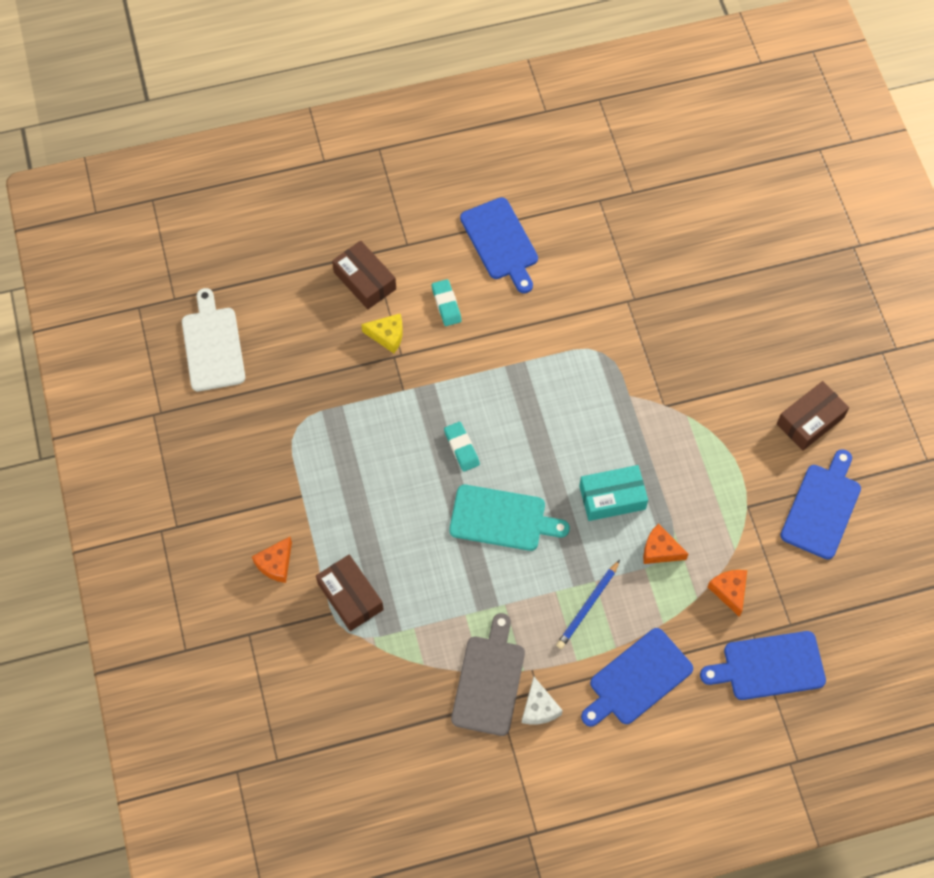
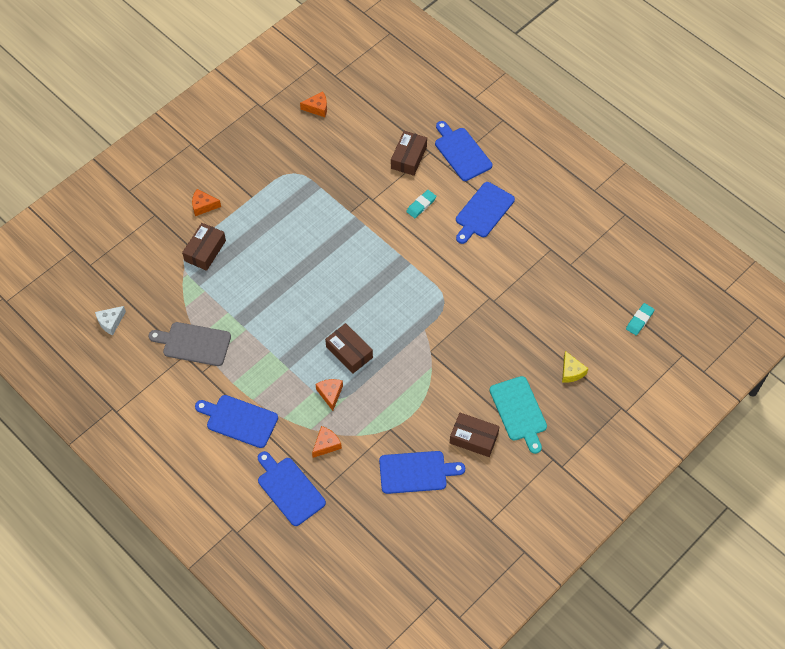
camera: 60 degrees right, 5 degrees down
(212, 345) = (317, 108): white cutting board -> orange cheese
(387, 335) = (380, 186): yellow cheese -> yellow cheese (571, 372)
(397, 219) = (461, 152): none -> blue cutting board
(461, 448) = (332, 259): turquoise eraser -> turquoise eraser (639, 320)
(489, 681) = (194, 344): grey cutting board -> grey cutting board turned 150 degrees counterclockwise
(502, 518) = (299, 301): turquoise cutting board -> turquoise cutting board (519, 411)
(539, 708) = (192, 377): white cheese -> white cheese (110, 322)
(588, 606) = (270, 372): blue pencil -> none
(612, 497) = (349, 352): turquoise box -> brown box

